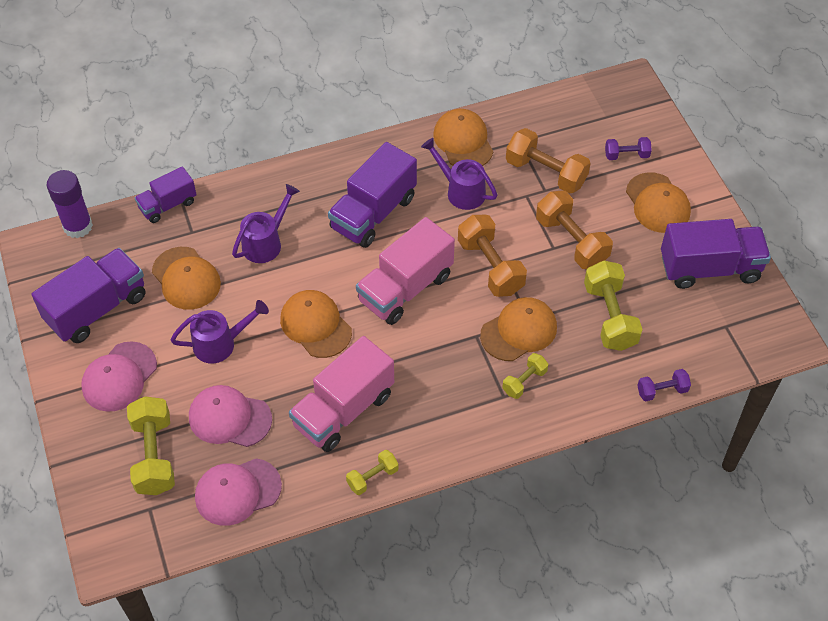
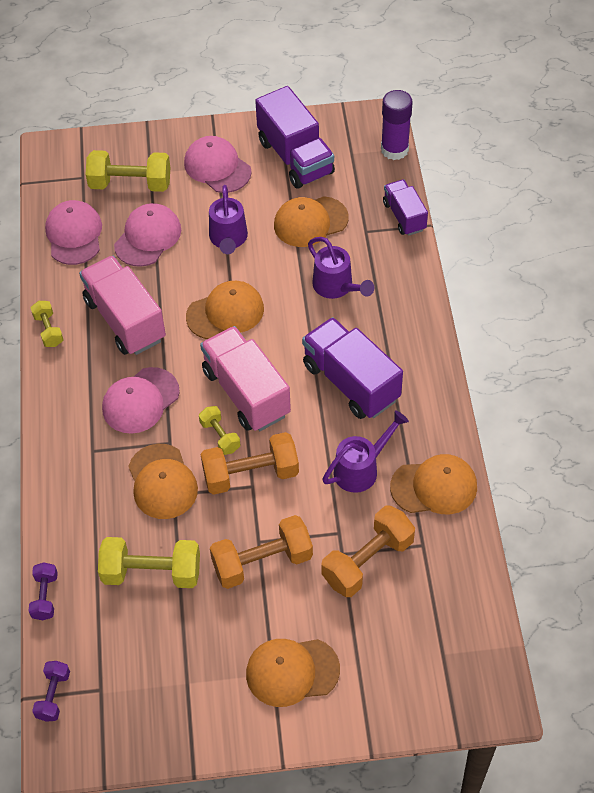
camera: 105 degrees right, 0 degrees up
(437, 371) = (140, 400): none -> pink cap
(524, 381) = (102, 472): yellow dumbbell -> yellow dumbbell (220, 436)
(626, 155) = (374, 659): purple dumbbell -> purple dumbbell (53, 696)
(709, 268) = (182, 699): purple truck -> none

